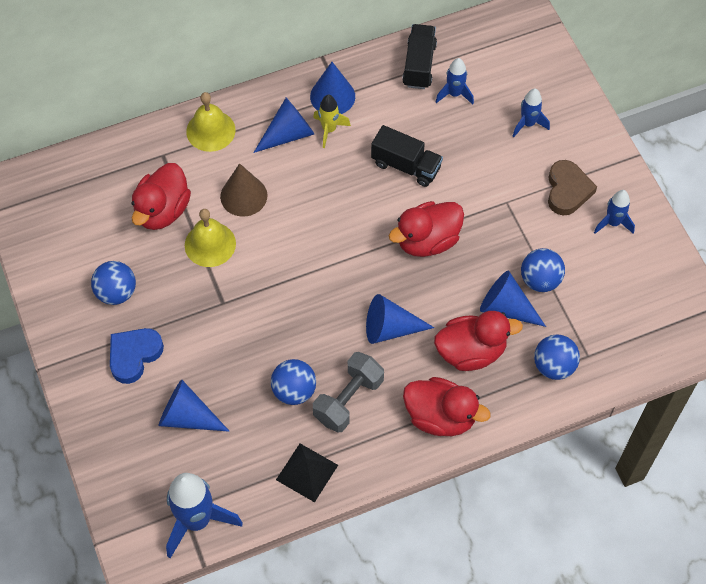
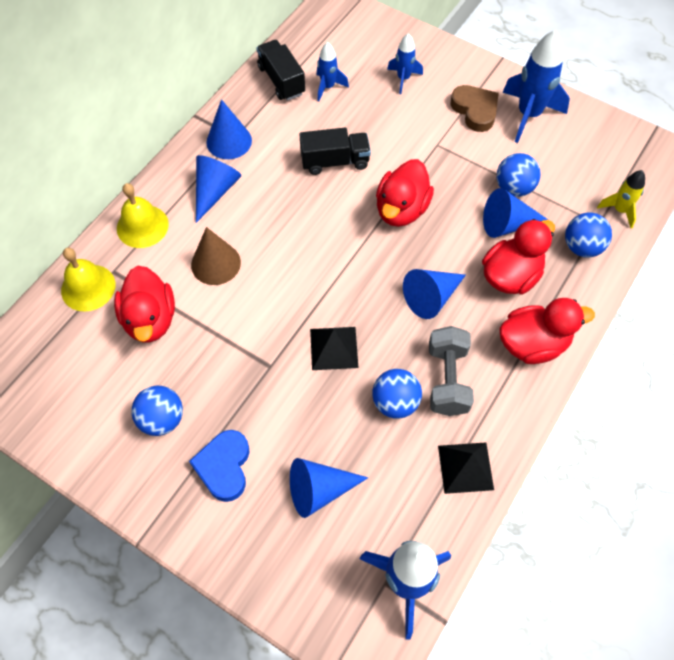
camera: 35 degrees left, 0 degrees up
(210, 244) = (218, 322): yellow bell -> yellow bell (88, 287)
(281, 319) = (334, 348): none -> black pyramid
(329, 130) = (247, 168): yellow rocket -> yellow rocket (620, 210)
(613, 223) = (528, 115): blue rocket -> blue rocket, size x1.81

